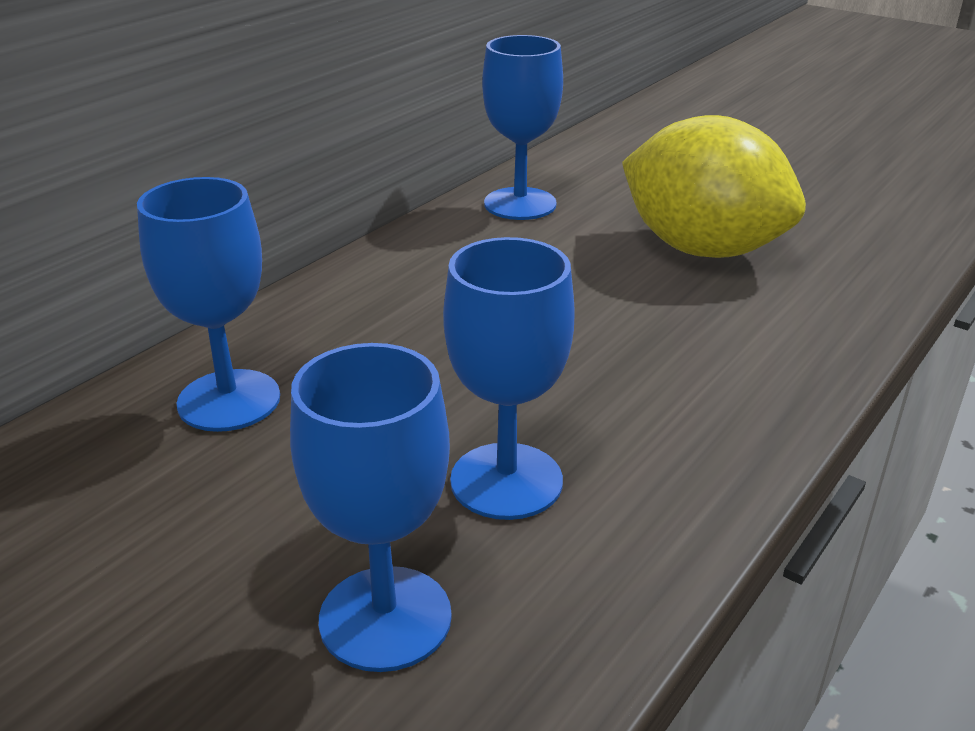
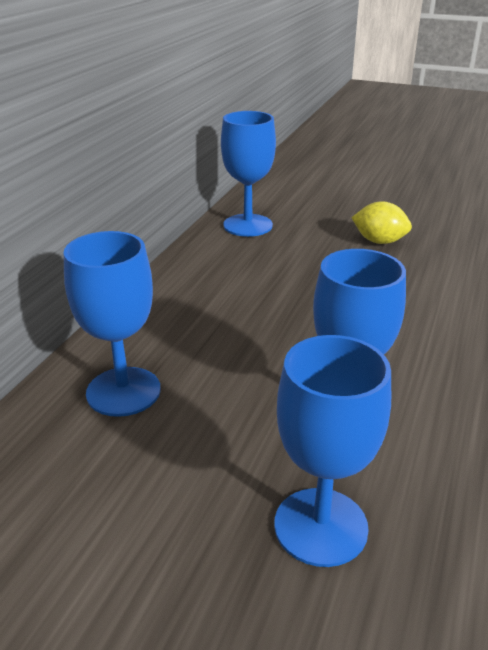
camera: 15 degrees left, 0 degrees up
(702, 249) = (379, 241): yellow lemon -> yellow lemon, size x0.47

